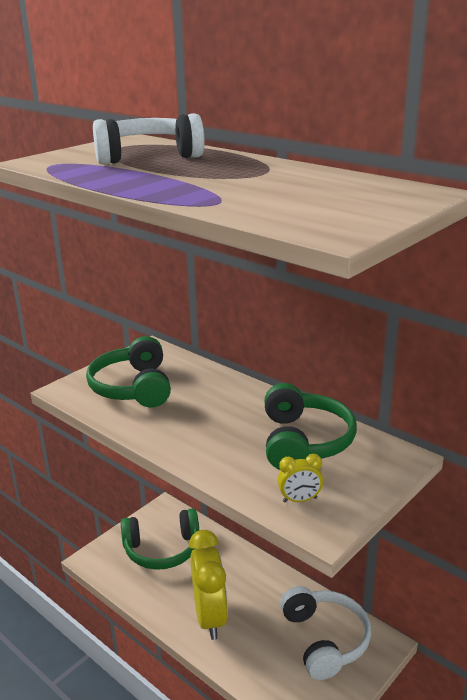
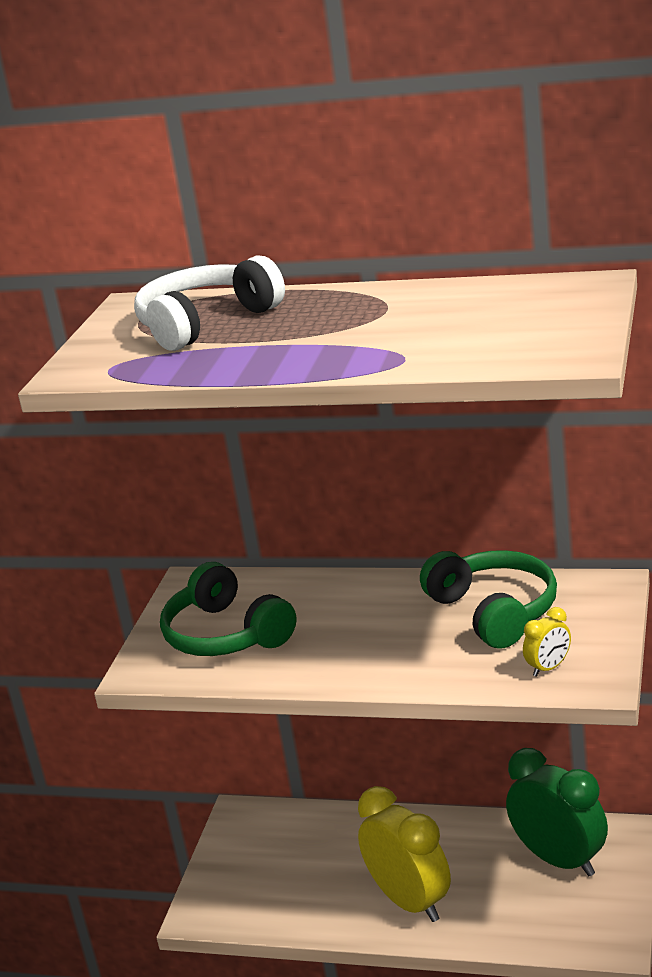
camera: 25 degrees left, 0 degrees up
(162, 549) = (281, 860): green headphones -> none
(324, 639) = (559, 860): white headphones -> green clock

